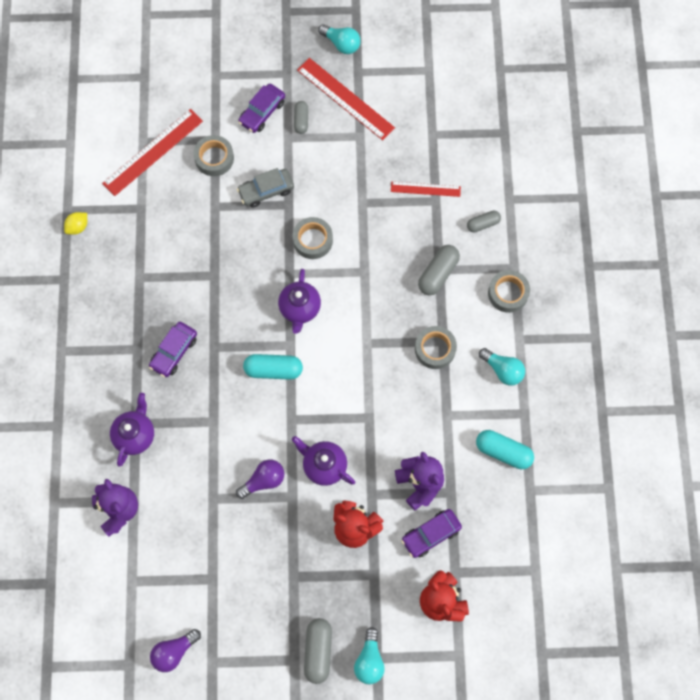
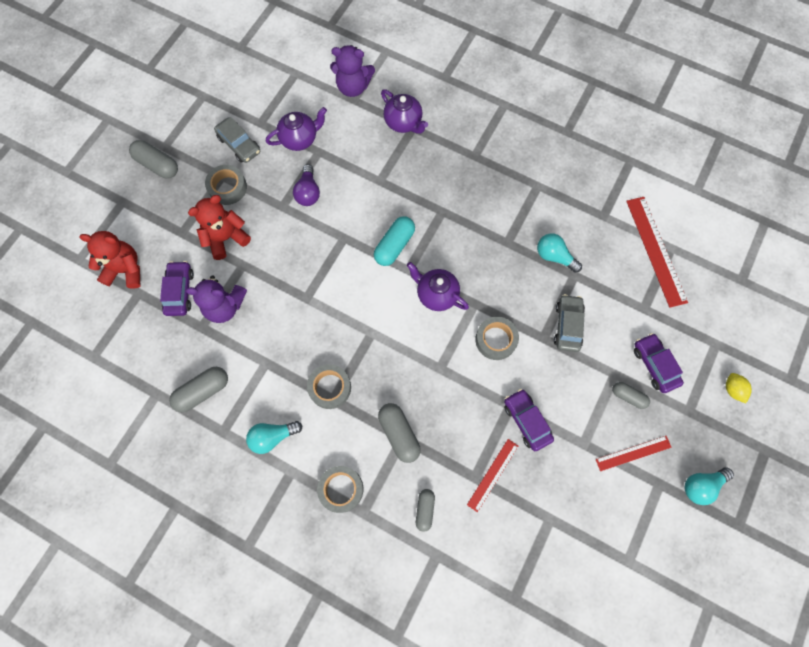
camera: 120 degrees right, 0 degrees up
(78, 227) = (610, 161): yellow lemon -> yellow lemon (732, 389)
(174, 352) = (455, 180): purple car -> purple car (526, 421)
(174, 652) = (228, 76): purple light bulb -> none
(214, 158) = (624, 298): grey tape -> grey tape (227, 187)
(249, 583) = (239, 144): none -> grey car
(324, 466) = (290, 242): purple teapot -> purple teapot (300, 139)
(345, 98) = (633, 453): red ruler -> red ruler, size x0.58
(369, 660) = (124, 195): turquoise light bulb -> turquoise light bulb (554, 256)
(503, 452) = (203, 391): turquoise capsule -> grey capsule

